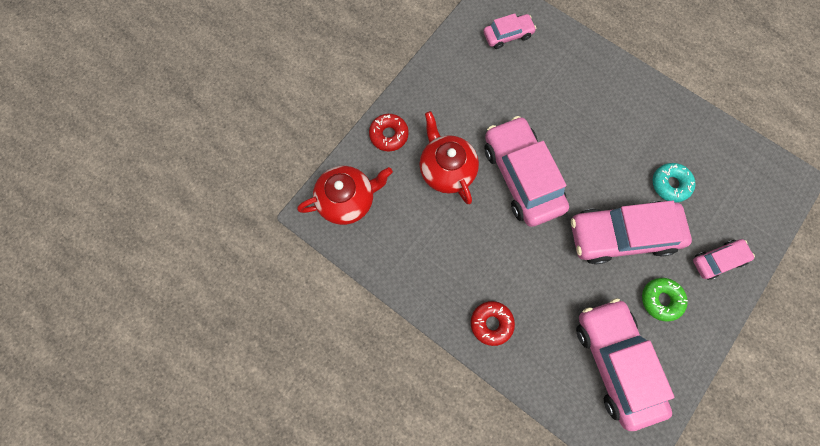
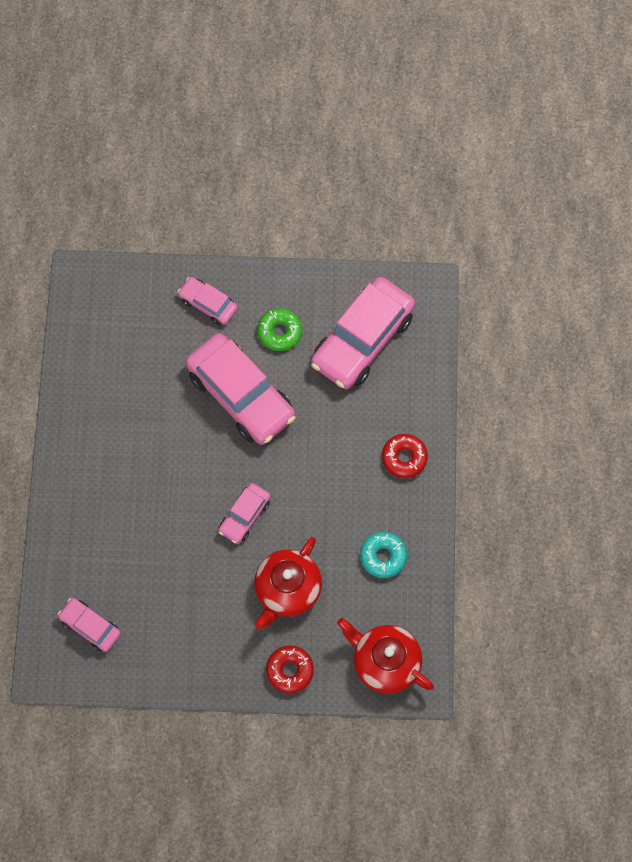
camera: 125 degrees left, 5 degrees down
(521, 176) = (244, 516): pink car -> pink car, size x0.50
(670, 184) = (158, 380): turquoise donut -> turquoise donut (383, 556)

